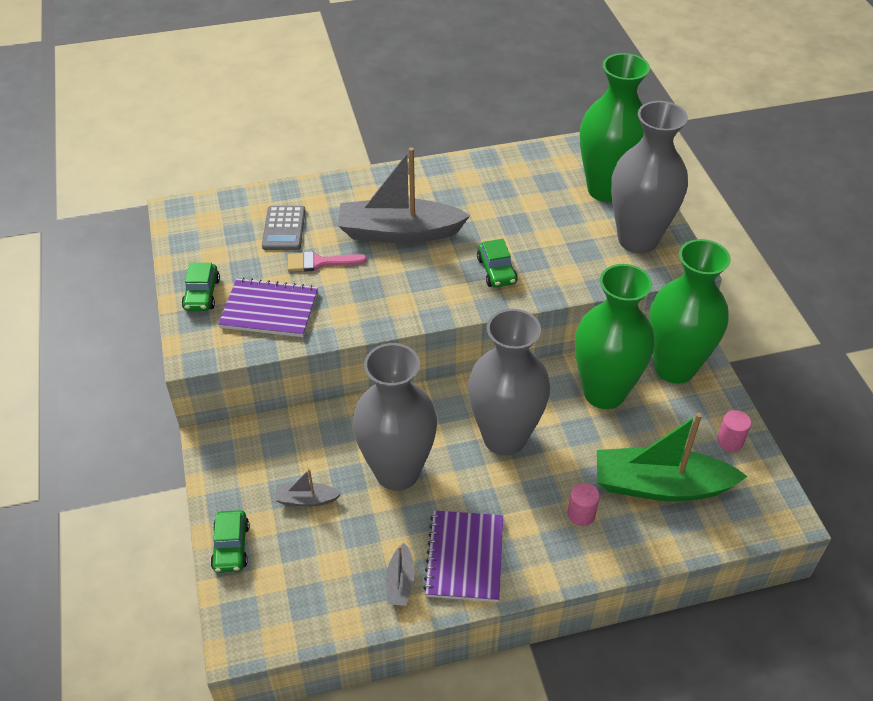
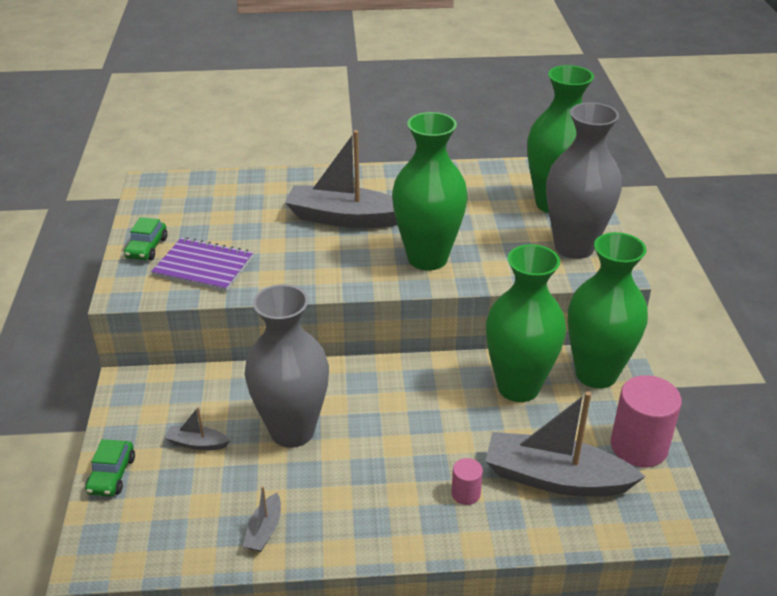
camera: 10 degrees right, 10 degrees down
(284, 228) = (240, 205): grey calculator -> none
(320, 262) = (263, 234): pink brush -> none
(464, 557) = (335, 516): purple notebook -> none
(496, 271) = (427, 258): green car -> green vase
(504, 438) = (407, 414): grey vase -> none
(660, 485) = (555, 478): green boat -> grey boat
(730, 441) = (639, 446): pink cylinder -> pink cylinder, size x2.05

